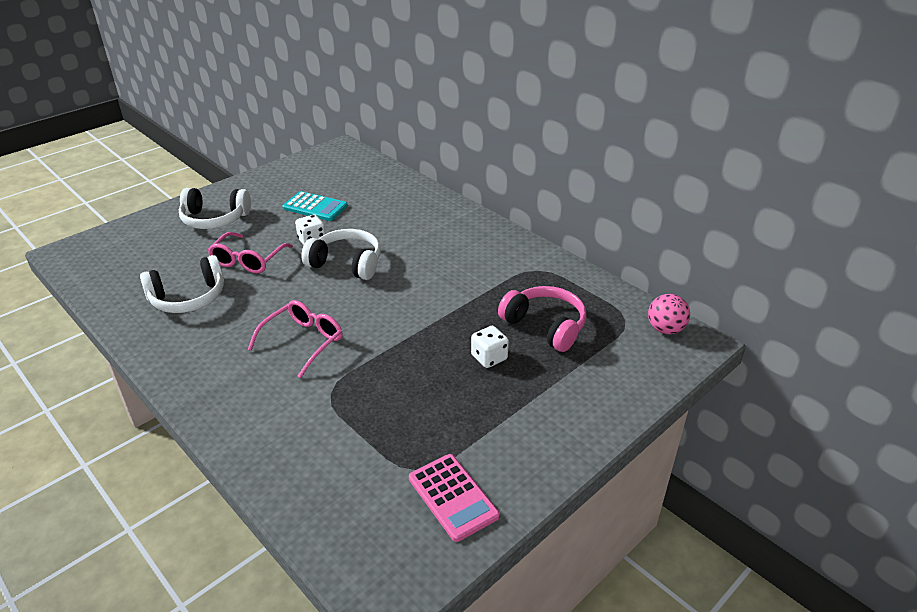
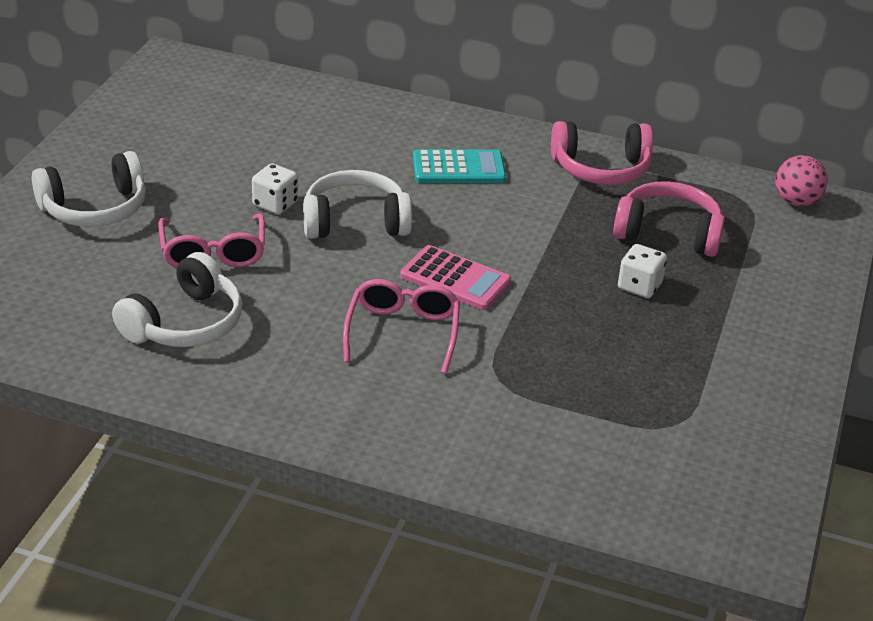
camera: 30 degrees left, 0 degrees up
(315, 207) = (228, 156): turquoise calculator -> turquoise calculator (458, 168)
(453, 497) = (735, 438): pink calculator -> pink calculator (455, 279)
(538, 270) = (601, 169): none -> pink headphones

